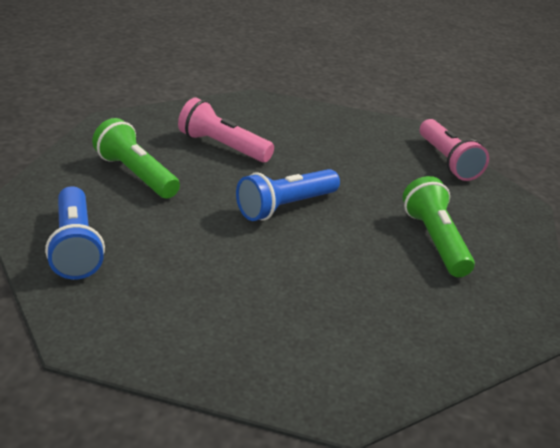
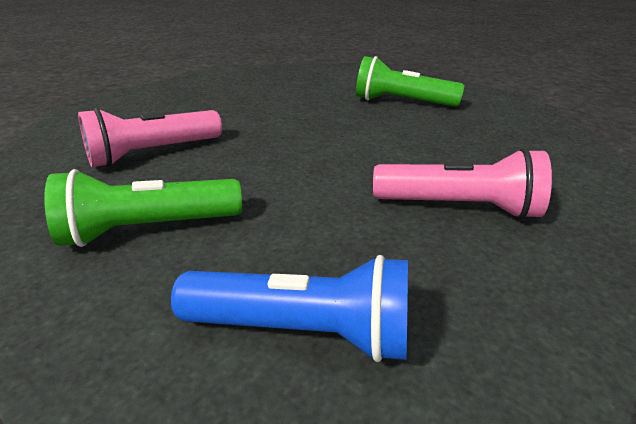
camera: 60 degrees left, 0 degrees up
(285, 207) = (310, 147): blue flashlight -> none
(447, 161) = (291, 71): pink flashlight -> pink flashlight (460, 207)

